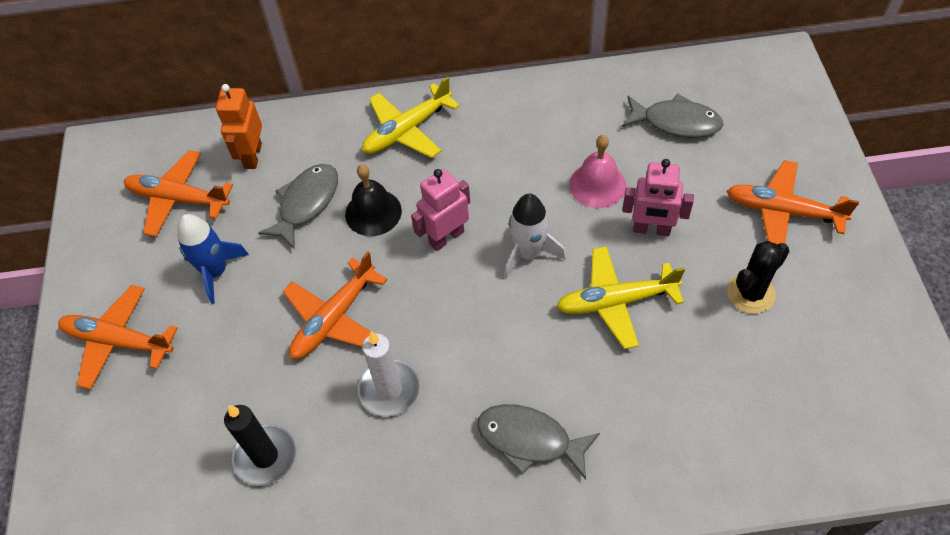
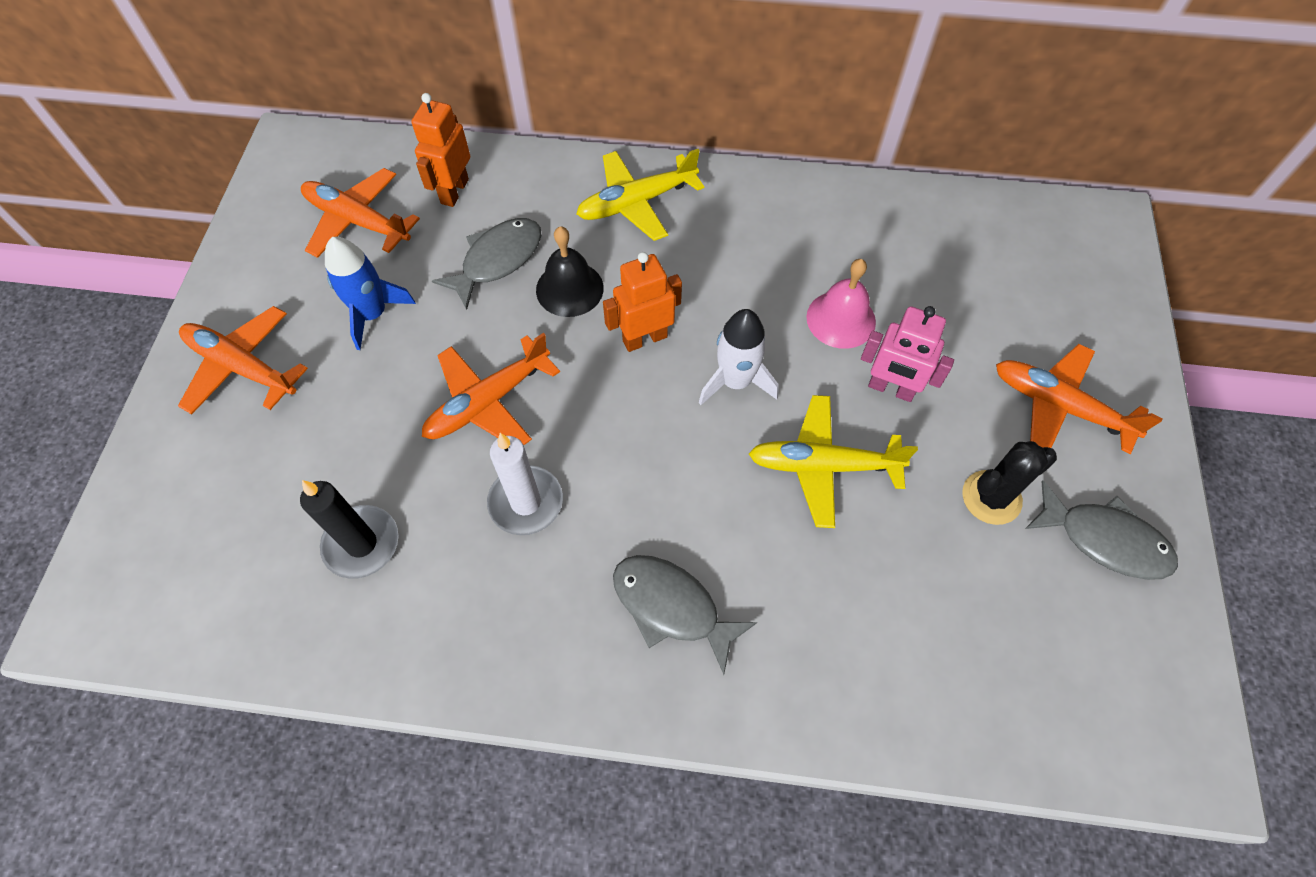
camera: 10 degrees right, 5 degrees up
(446, 237) = (644, 338): pink robot -> orange robot
(676, 122) = (957, 267): grey fish -> grey fish (1104, 540)

